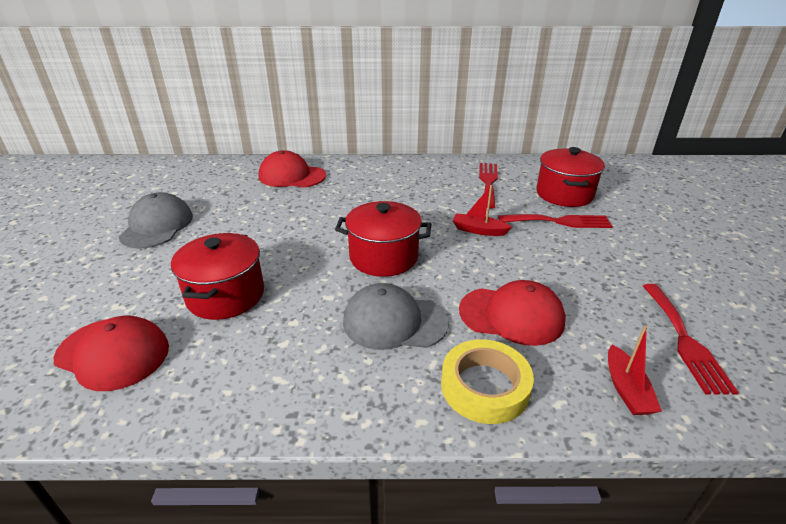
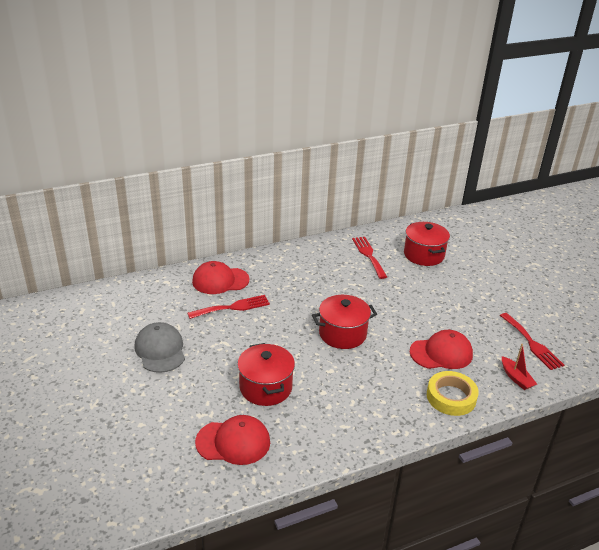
camera: 25 degrees left, 0 degrees up
(394, 322) = (381, 375): grey cap -> none
(479, 230) = (387, 298): red boat -> none
(559, 221) = (432, 279): red fork -> red fork (232, 307)

